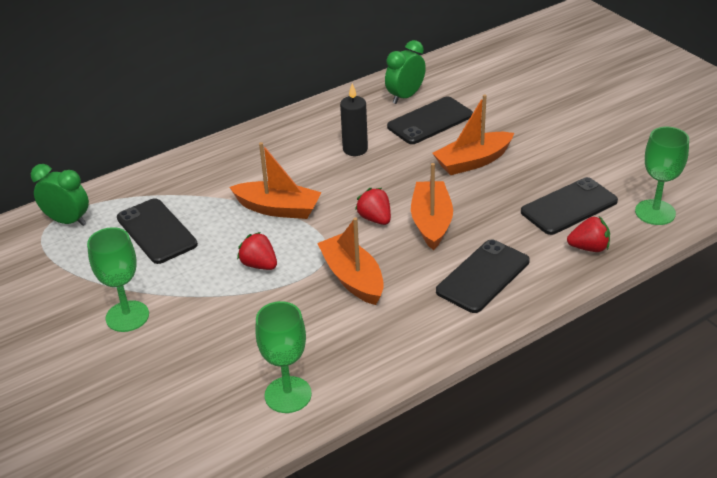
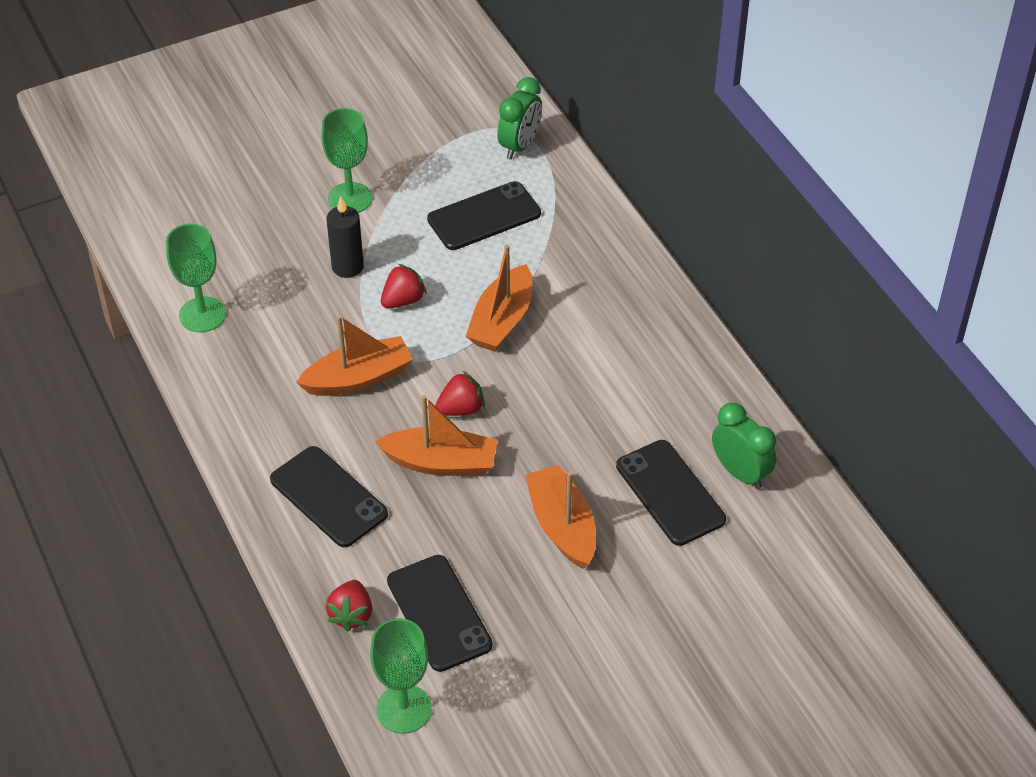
camera: 95 degrees right, 10 degrees up
(355, 149) = (614, 403): black candle -> black candle (347, 267)

